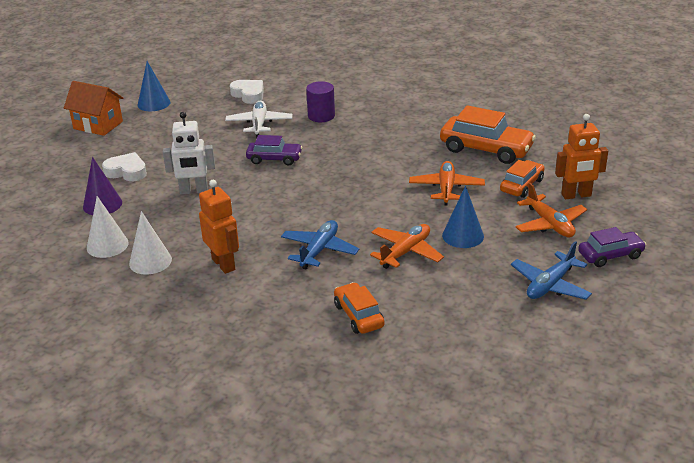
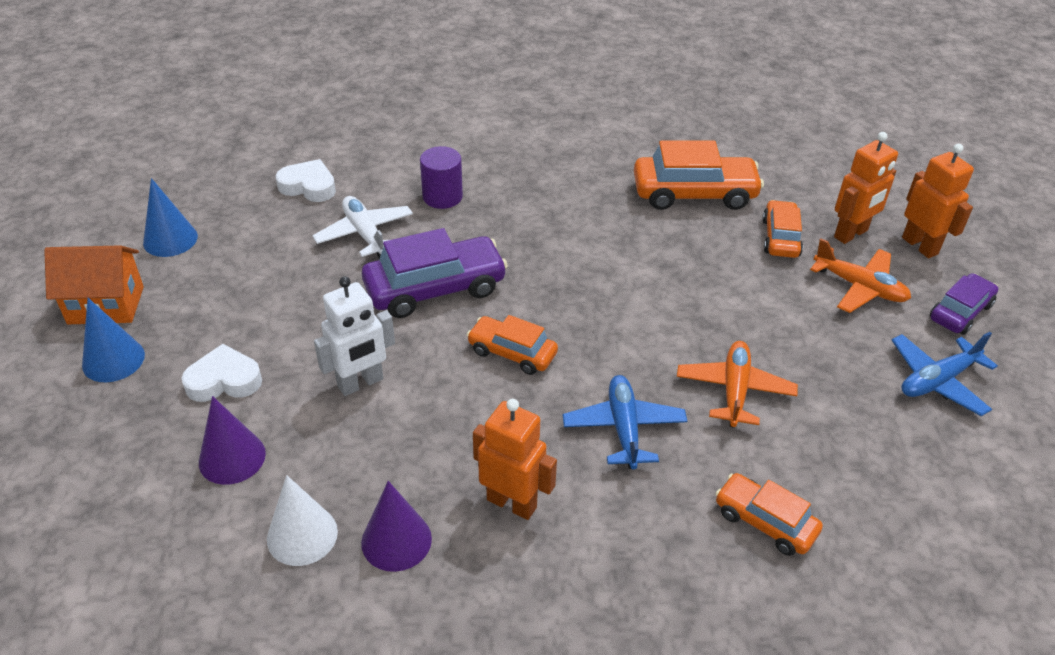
camera: 30 degrees left, 10 degrees up
(150, 261) = (396, 540): white cone -> purple cone
(274, 159) = (435, 288): purple car -> purple car, size x1.66
(289, 199) = (512, 353): none -> orange car
(446, 188) = (698, 270): orange plane -> none
(463, 235) = (779, 339): blue cone -> blue cone (113, 360)
(550, 285) = (937, 381): blue plane -> blue plane turned 45 degrees clockwise
(622, 213) = (920, 246): none -> orange robot

